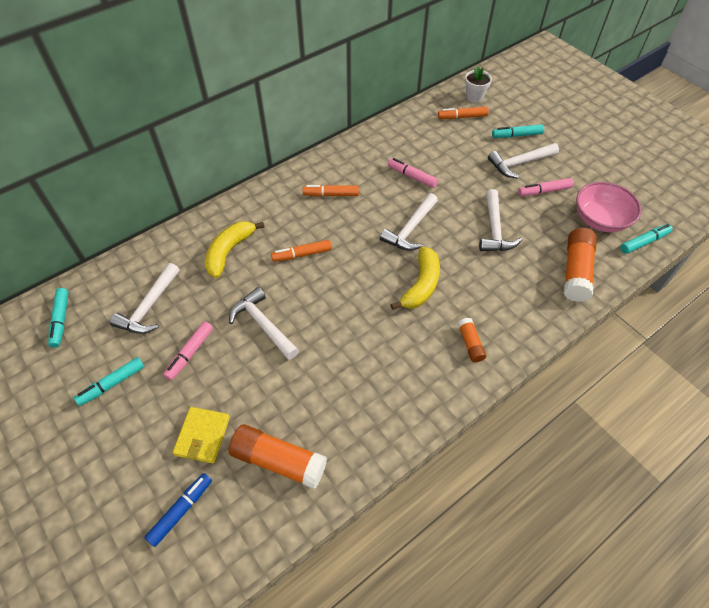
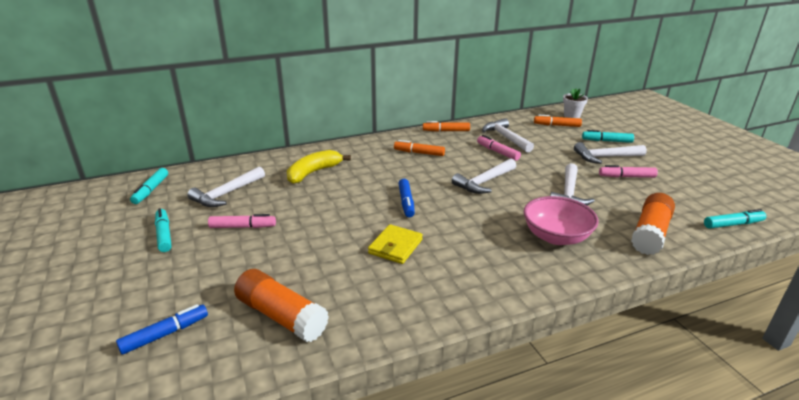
camera: 15 degrees right, 25 degrees down
(112, 384) = (164, 234): turquoise marker -> turquoise marker turned 90 degrees clockwise
(190, 353) = (243, 227): pink marker -> pink marker turned 135 degrees counterclockwise
(202, 436) = (219, 283): yellow wallet -> yellow wallet (395, 246)
(263, 324) = (318, 220): white hammer -> white hammer (506, 137)
(302, 254) = (376, 183): orange marker -> orange marker (446, 131)
(342, 278) = (406, 202): none -> blue marker
(421, 285) = (481, 218): yellow banana -> none
(470, 344) = (519, 266): orange glue stick -> none
(600, 219) = (684, 202): pink bowl -> pink bowl (556, 236)

